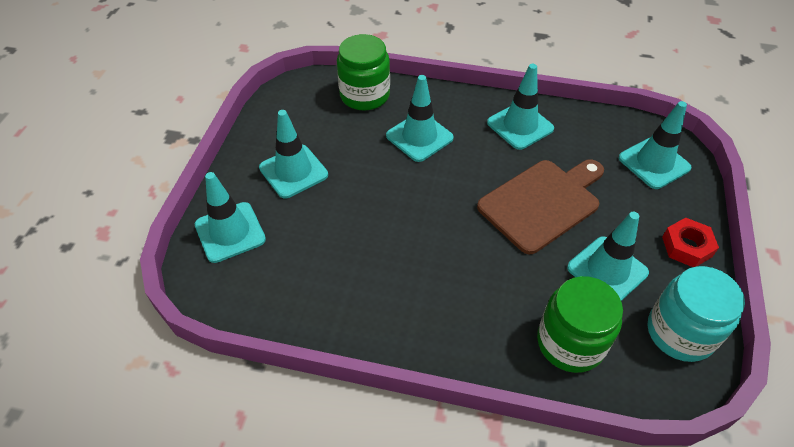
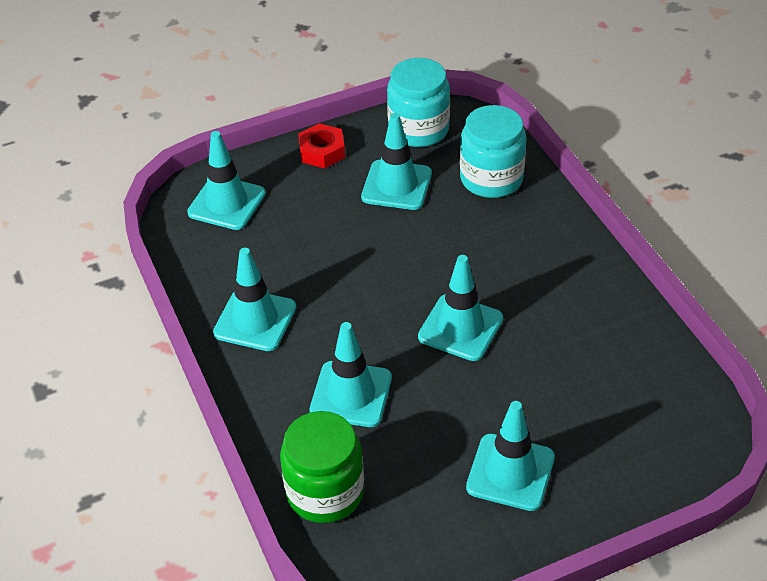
camera: 125 degrees left, 5 degrees down
(230, 232) = (638, 465): turquoise traffic cone -> turquoise traffic cone (460, 328)
(542, 203) = (356, 254): brown cutting board -> none
(570, 343) = (491, 178): green jar -> turquoise jar

